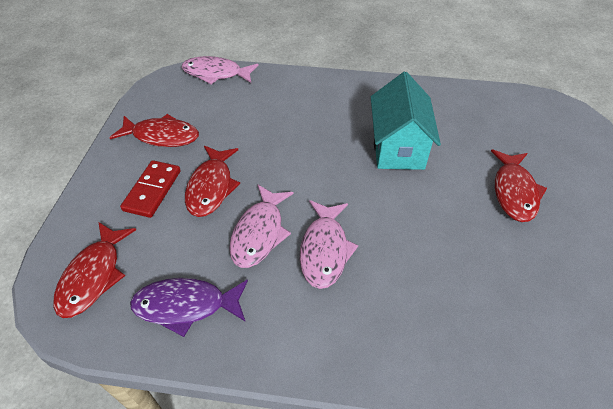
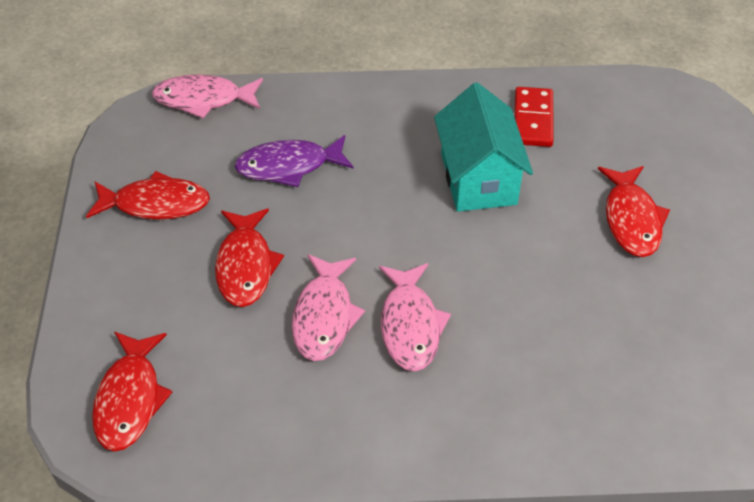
camera: 10 degrees left, 0 degrees up
(152, 190) = (168, 281): red domino -> red domino (533, 119)
(186, 306) = (257, 416): purple fish -> purple fish (289, 166)

